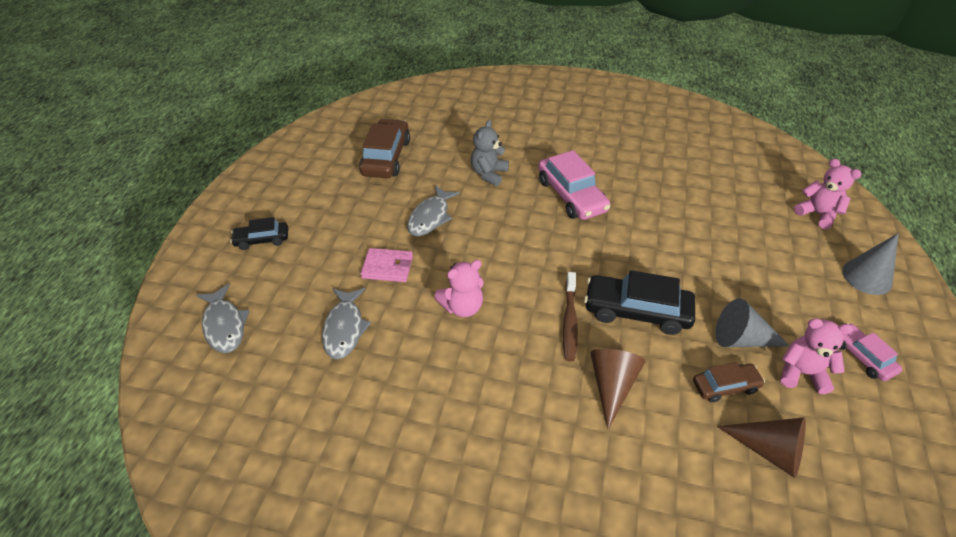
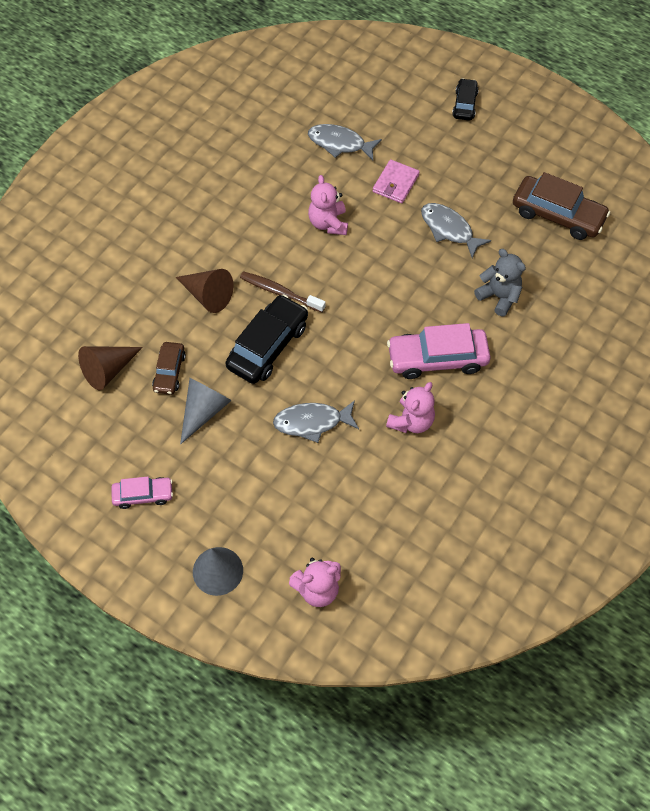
camera: 110 degrees right, 15 degrees up
(224, 325) = (375, 74): grey fish -> grey fish (312, 422)
(801, 373) = (153, 436): pink teddy bear -> pink teddy bear (411, 421)

